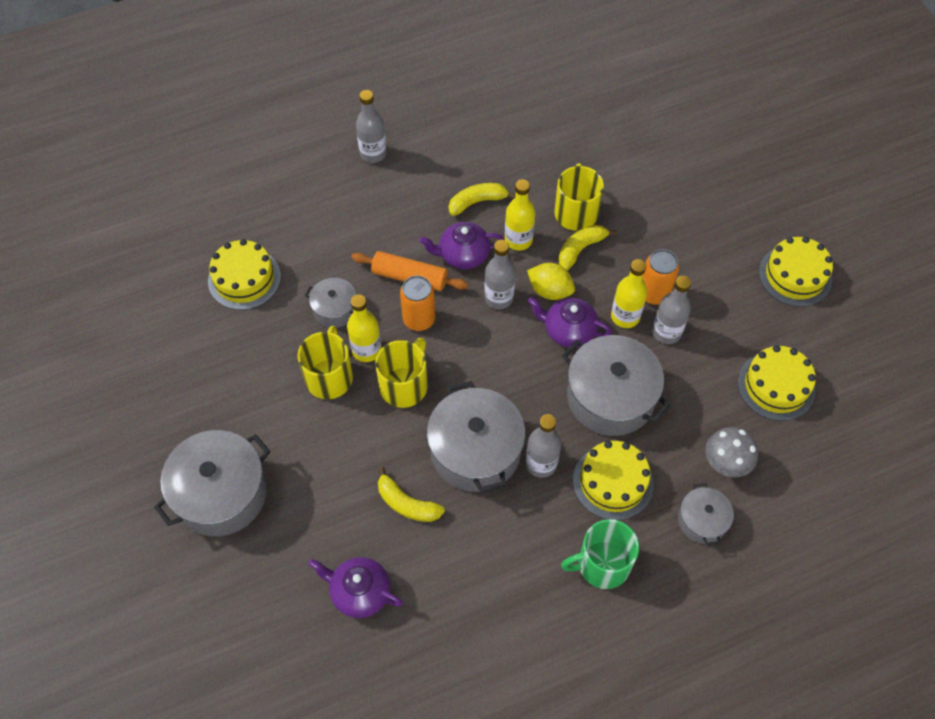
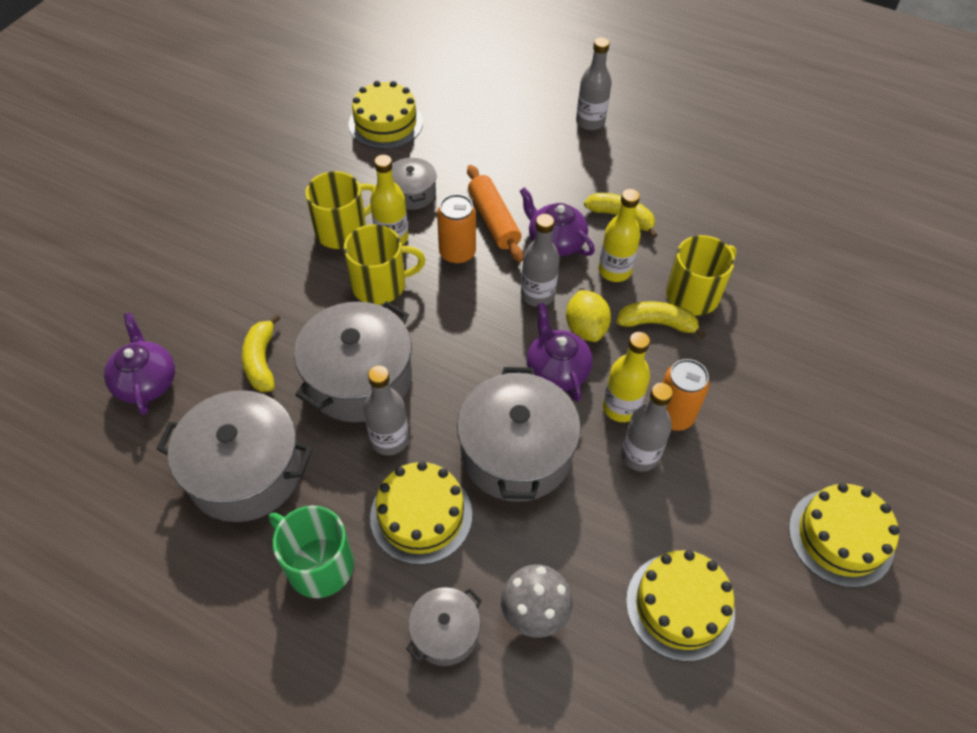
camera: 50 degrees right, 5 degrees down
(221, 493) = (174, 232): grey pot -> grey pot (245, 471)

